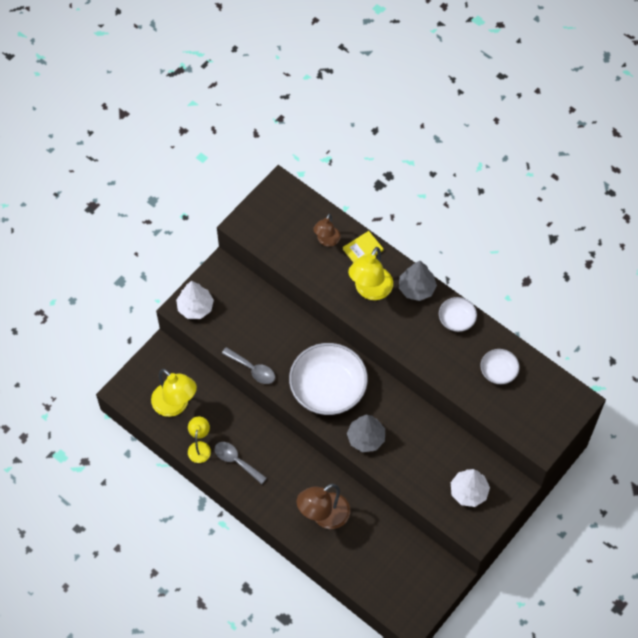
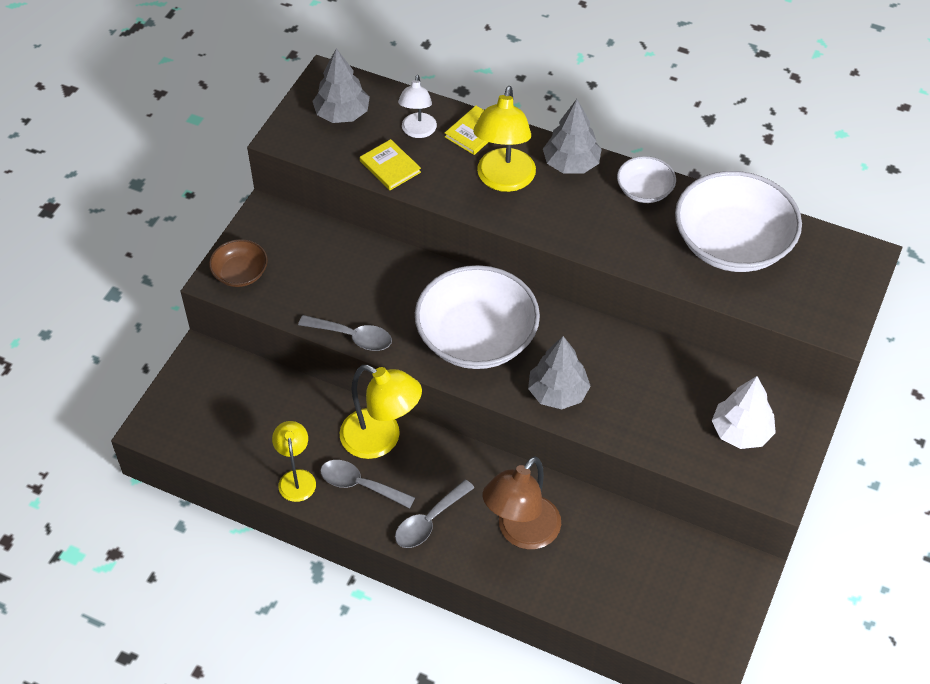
camera: 15 degrees left, 10 degrees down
(175, 405) = (242, 428): yellow lamp -> yellow lamp (381, 440)
(195, 307) = (240, 273): white tree -> brown bowl
(271, 495) = (429, 521): none -> grey spoon
(282, 216) = (342, 114): none -> grey tree
(302, 263) = (390, 167): none -> yellow book
(326, 241) = (418, 131): brown lamp -> white lamp
(498, 371) = (732, 243): white bowl -> white bowl, size x2.05

